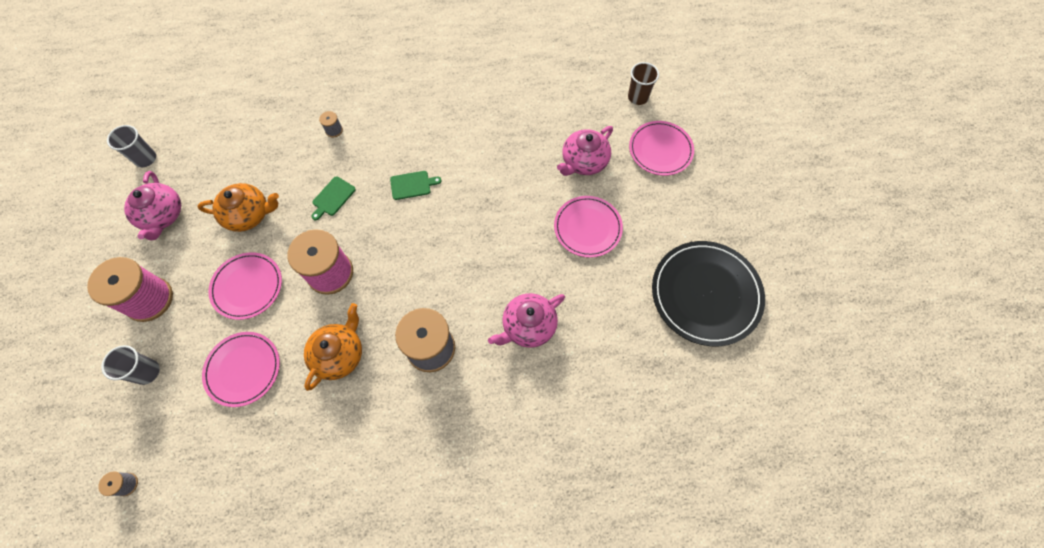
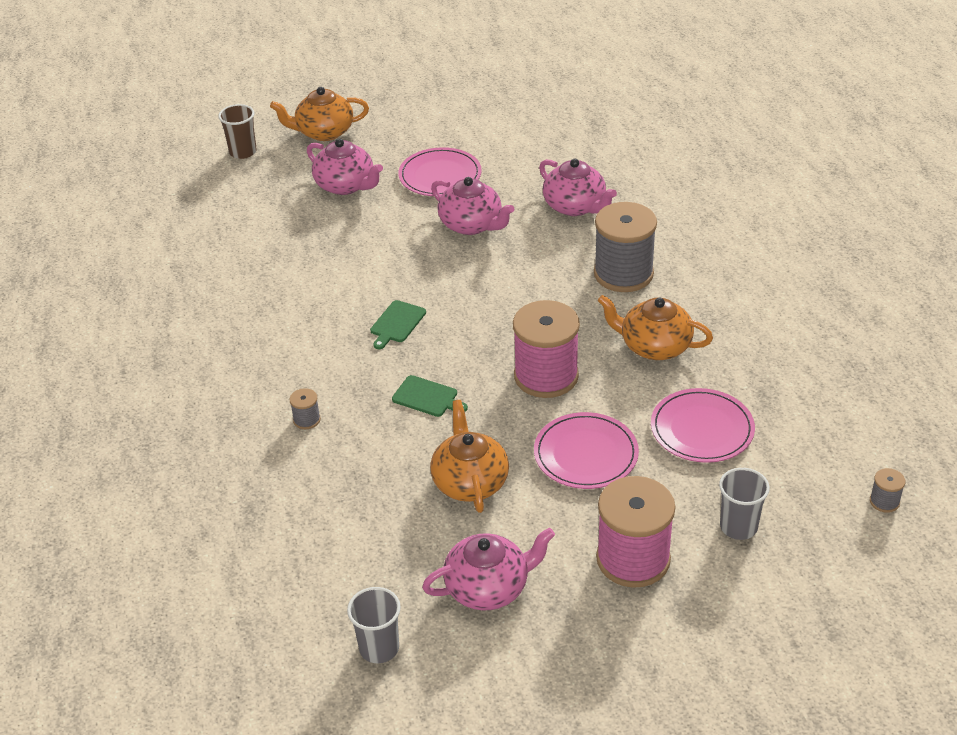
camera: 95 degrees left, 25 degrees down
(412, 185) = (397, 323): green cutting board -> green cutting board turned 135 degrees counterclockwise
(517, 244) = (472, 225): none -> pink teapot
(660, 150) = (324, 132): pink plate -> orange teapot
(705, 294) = (507, 97): black plate -> none

